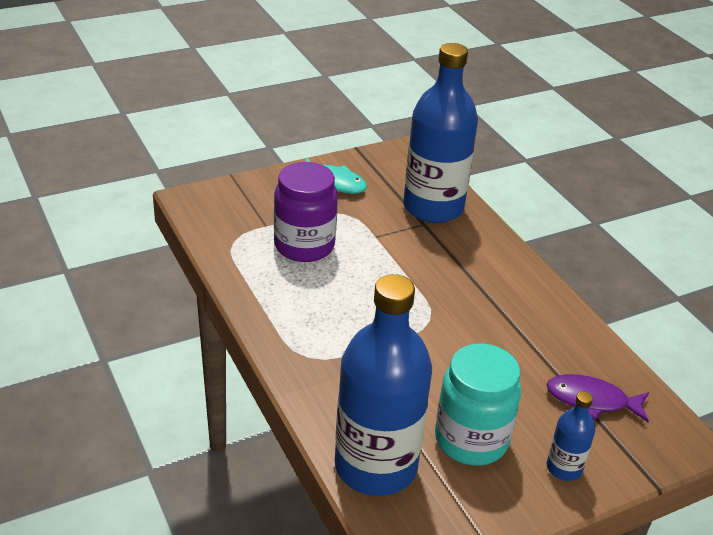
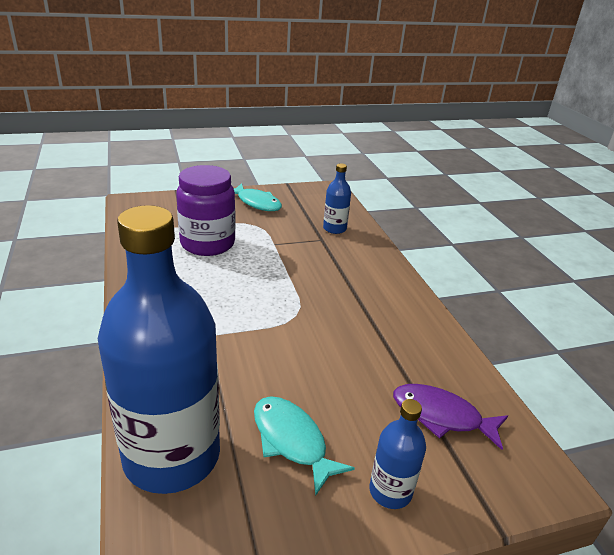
camera: 10 degrees right, 5 degrees down
(433, 207) = (334, 228): blue bottle -> blue bottle, size x0.44
(471, 440) = (292, 441): turquoise jar -> turquoise fish

